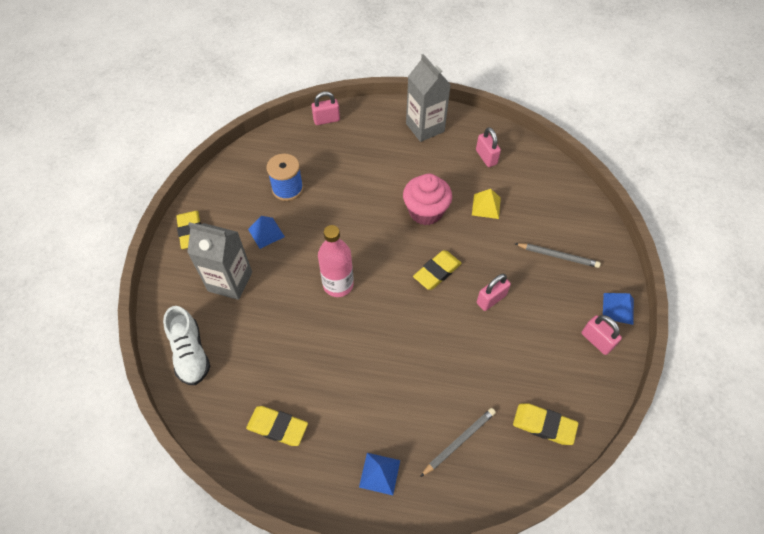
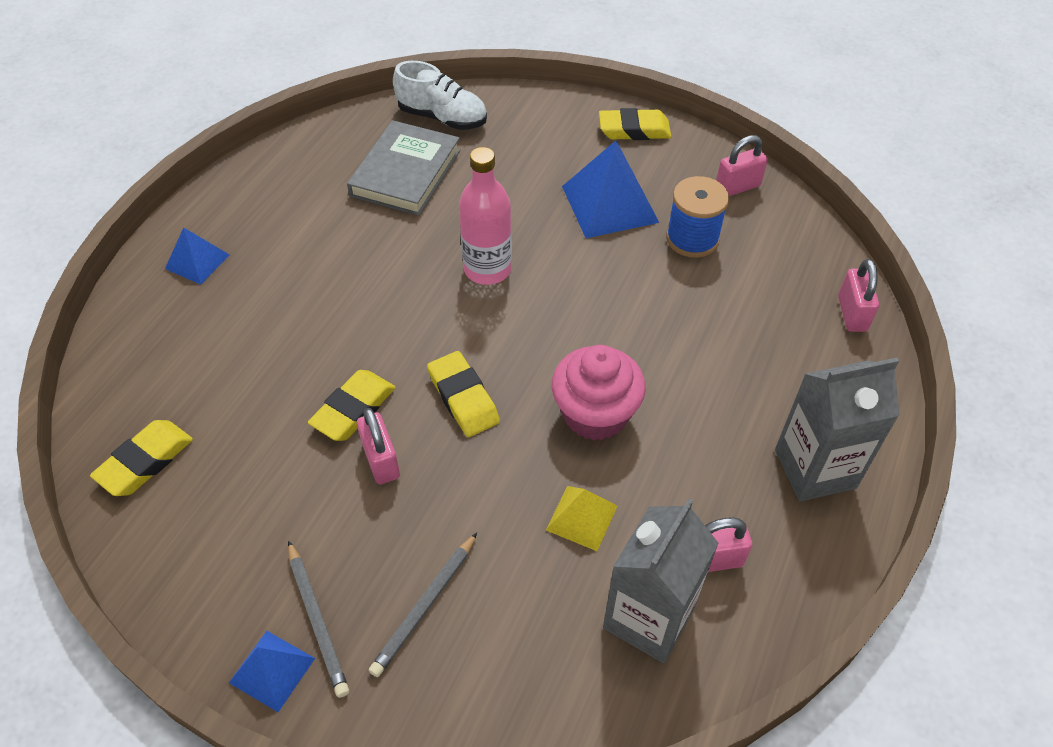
camera: 105 degrees right, 5 degrees down
(190, 353) = (442, 118): white shoe -> white shoe turned 150 degrees counterclockwise
(230, 281) = (536, 160): grey carton -> grey carton (649, 617)
(257, 360) = (405, 173): none -> grey book
(266, 233) = (609, 204): blue pyramid -> blue pyramid, size x1.77
(277, 427) = (308, 180): yellow eraser -> yellow eraser (353, 409)
(459, 441) = (185, 352): grey pencil -> grey pencil (317, 620)
(596, 340) = (231, 600): pink padlock -> pink padlock (737, 187)

